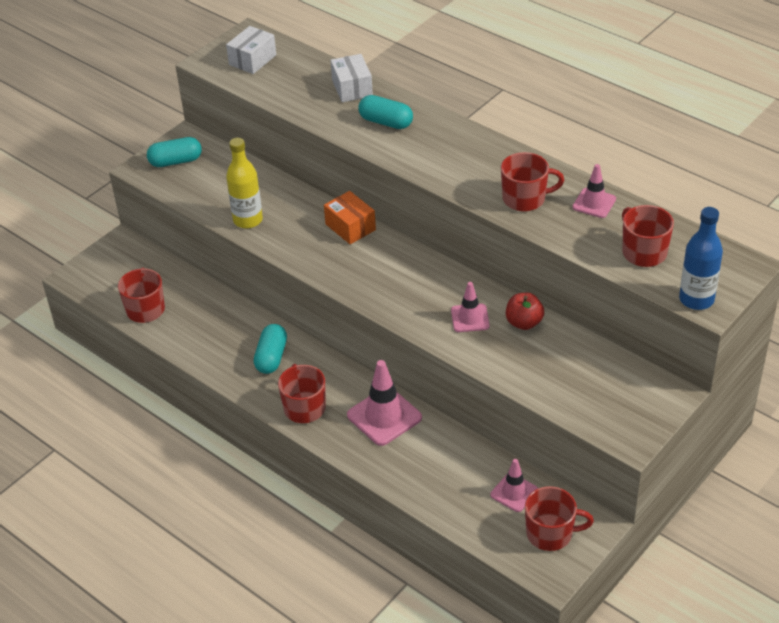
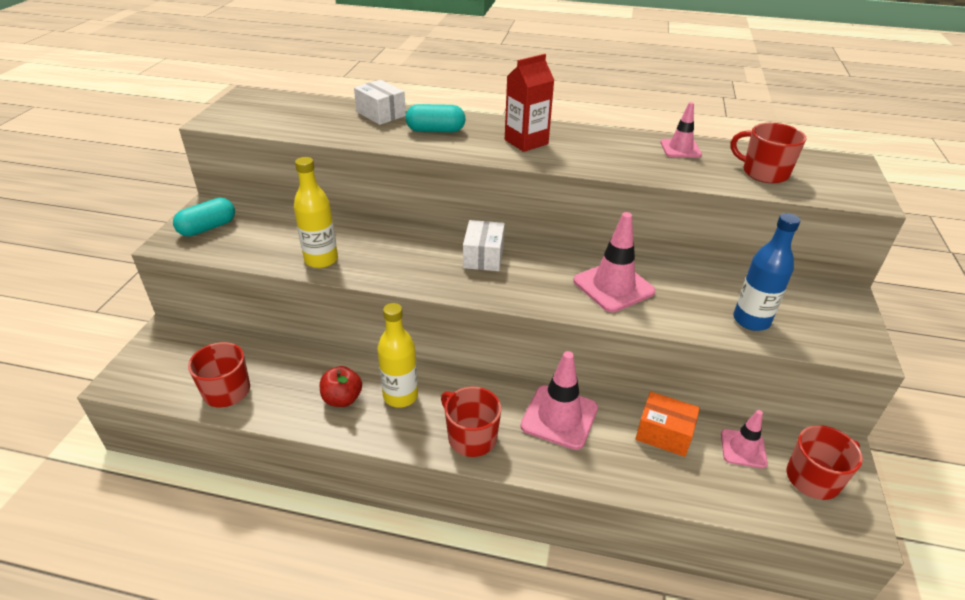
camera: 30 degrees left, 5 degrees down
(252, 60) = (263, 111): white box -> white box (483, 257)
(271, 357) = (400, 396): turquoise capsule -> yellow bottle
(350, 227) = (432, 240): orange box -> orange box (664, 433)
(456, 157) = (526, 142): none -> red carton
(470, 318) = (613, 286): pink traffic cone -> pink traffic cone, size x1.64
(524, 323) = (664, 276): red apple -> red apple (342, 399)
(525, 199) = (620, 158): red mug -> none
(696, 299) = (851, 196): blue bottle -> blue bottle (751, 320)

